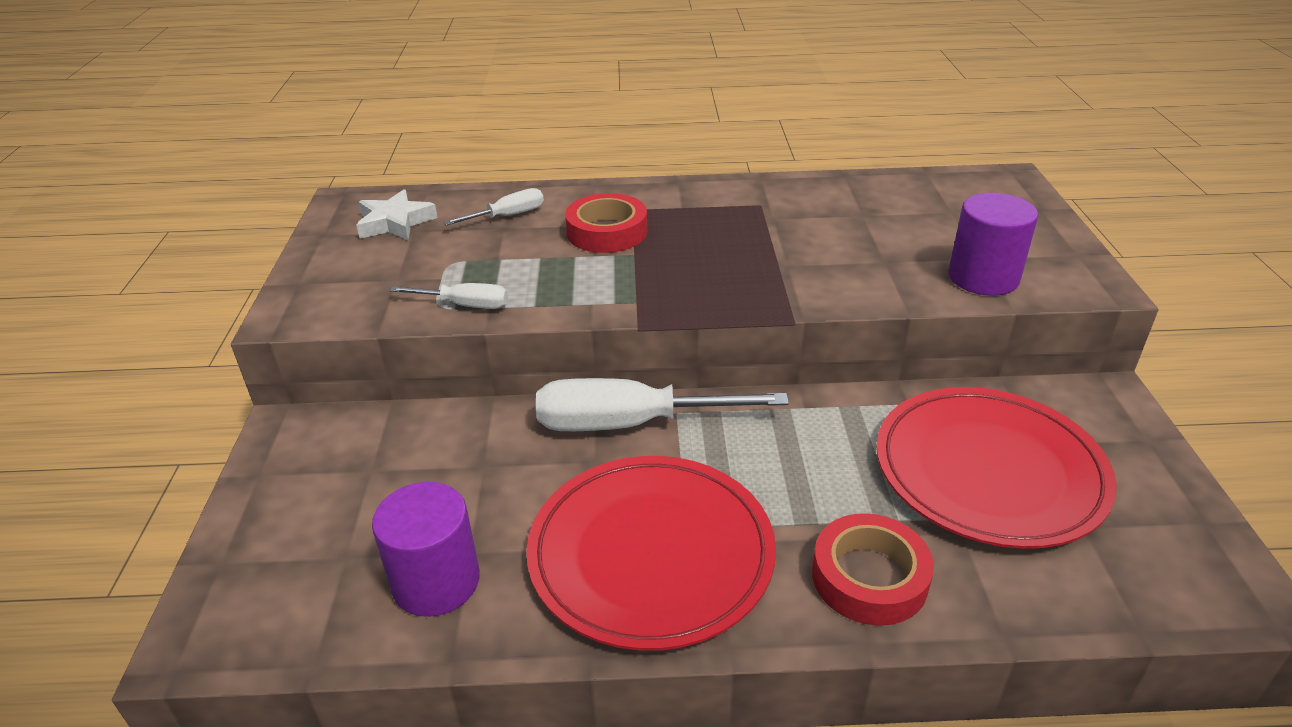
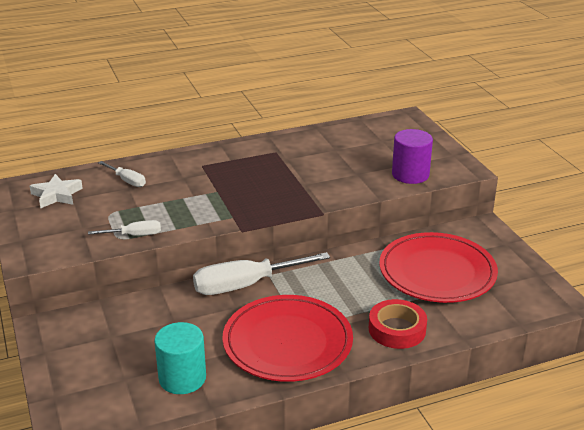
camera: 20 degrees left, 5 degrees down
(436, 581) = (182, 378): purple cylinder -> turquoise cylinder
(507, 216) = (127, 181): white screwdriver -> white screwdriver turned 90 degrees clockwise
(607, 232) = (194, 181): red tape -> none

